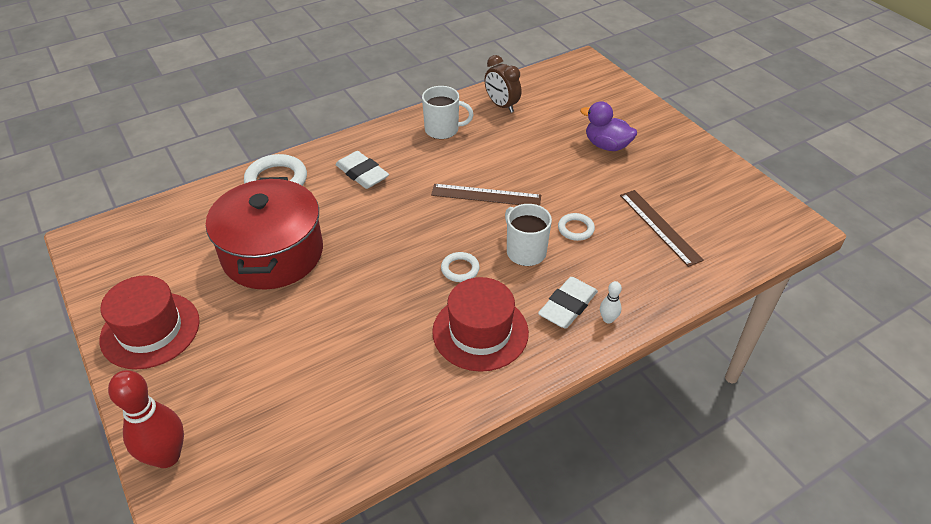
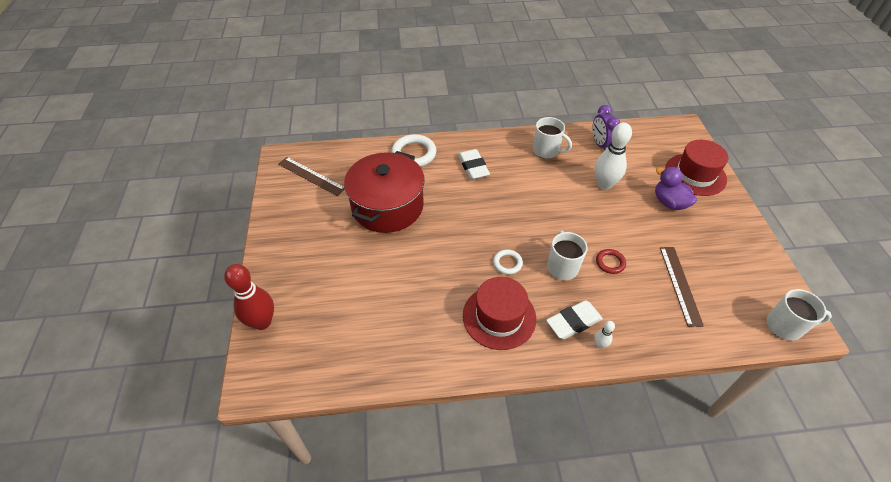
camera: 25 degrees right, 5 degrees up
(150, 330) = (291, 233): red hat -> red hat (695, 174)
(486, 195) = (554, 213): brown ruler -> brown ruler (311, 176)
(501, 105) = (600, 144): brown clock -> purple clock
(527, 147) = (604, 184): none -> white bowling pin
(575, 229) = (610, 263): white ring -> red ring
(779, 232) = (785, 326): none -> white mug

